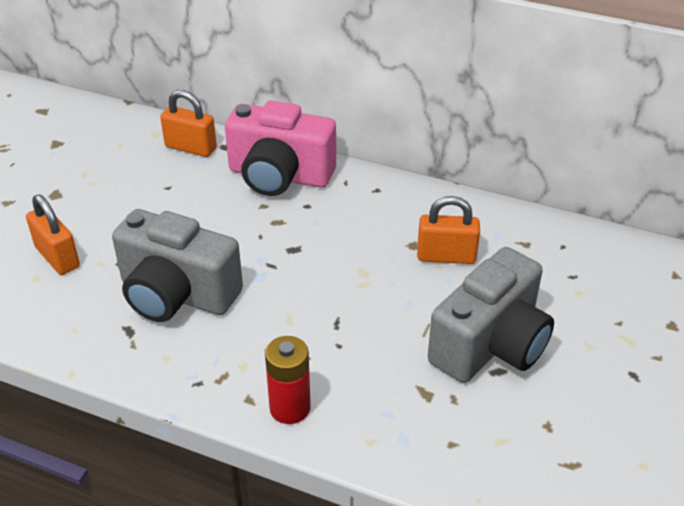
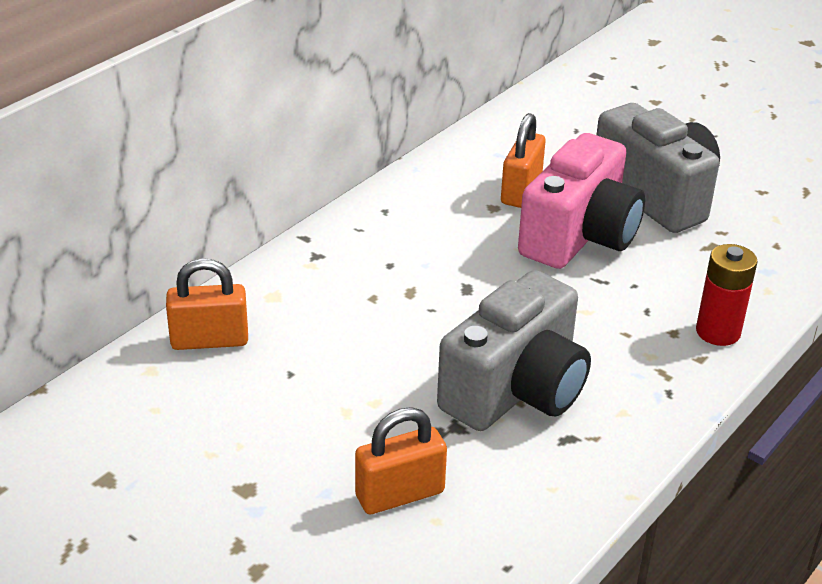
camera: 75 degrees left, 5 degrees down
(191, 148) = (209, 340): orange padlock -> orange padlock turned 45 degrees clockwise
(279, 176) = (319, 275): pink camera -> pink camera (579, 236)

